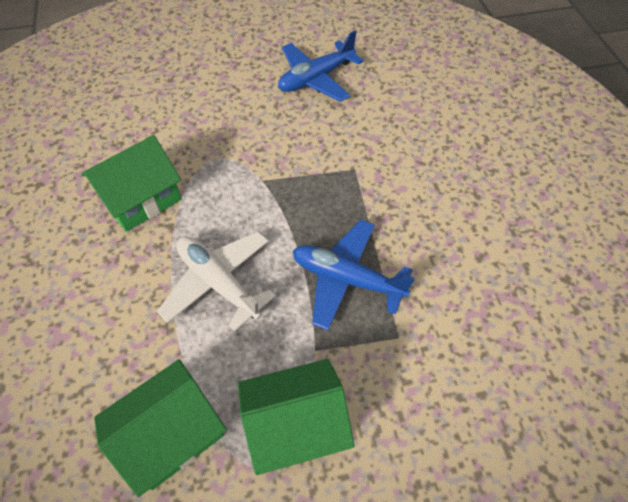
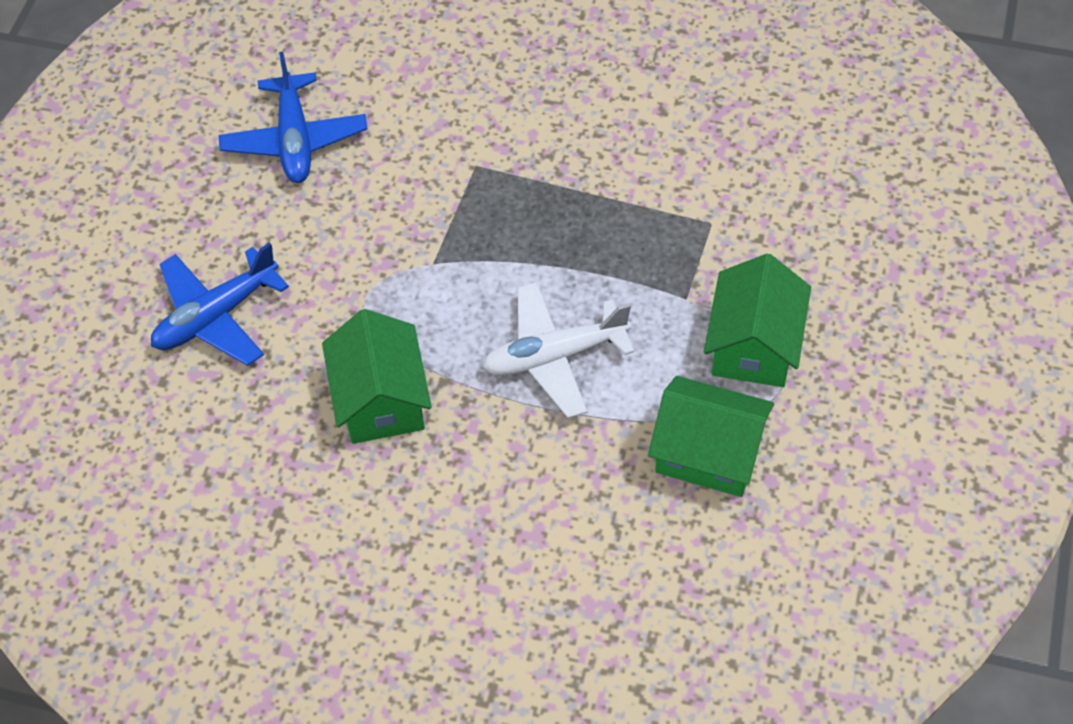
camera: 60 degrees left, 0 degrees up
(171, 434) = (708, 453): green house -> green house turned 60 degrees counterclockwise
(347, 279) = (620, 237): blue plane -> blue plane (216, 316)

